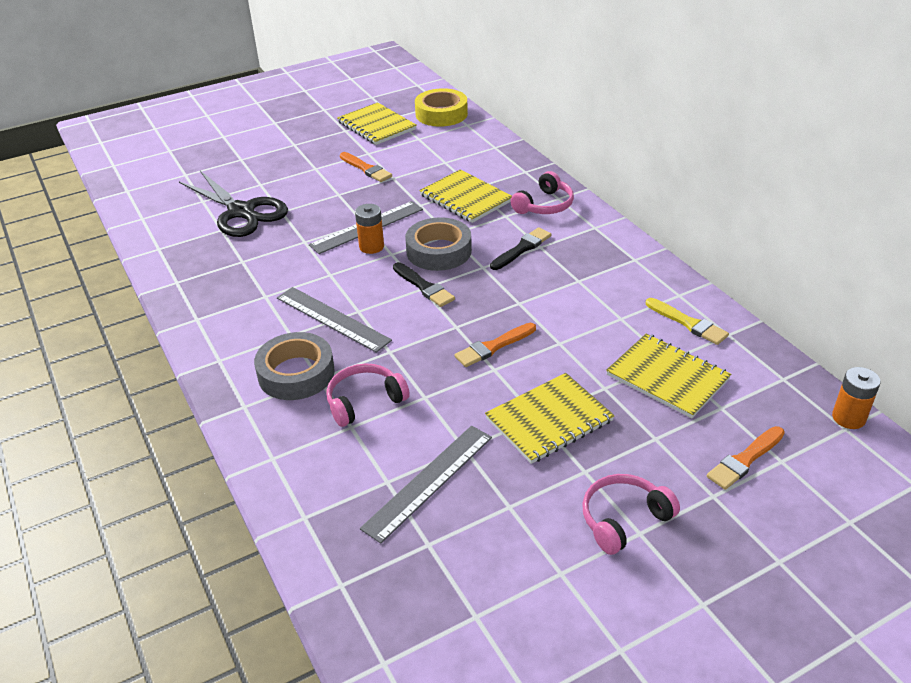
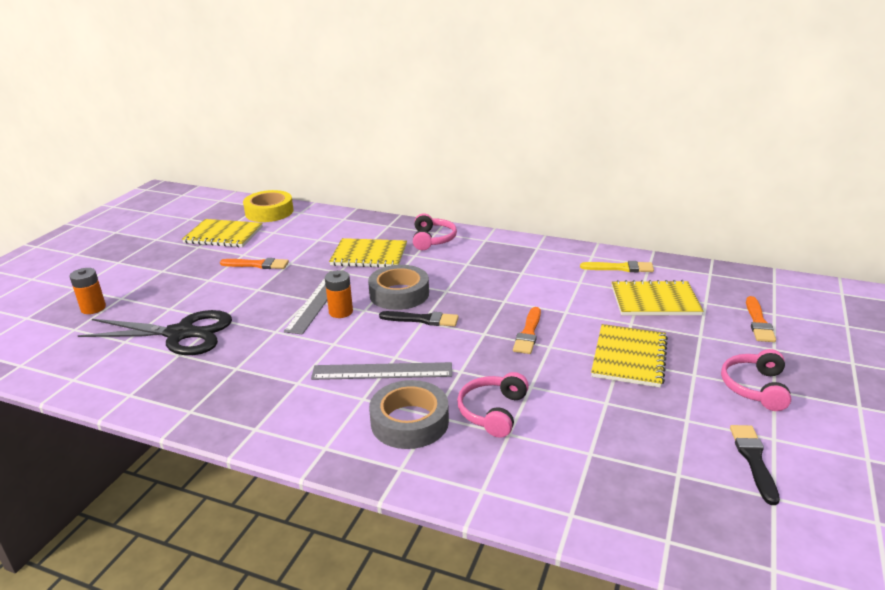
camera: 40 degrees left, 10 degrees down
(428, 481) = (616, 436): grey ruler -> none
(522, 249) = (456, 269): black brush -> black brush (754, 460)
(848, 418) = (767, 277): orange battery -> orange battery (93, 308)

